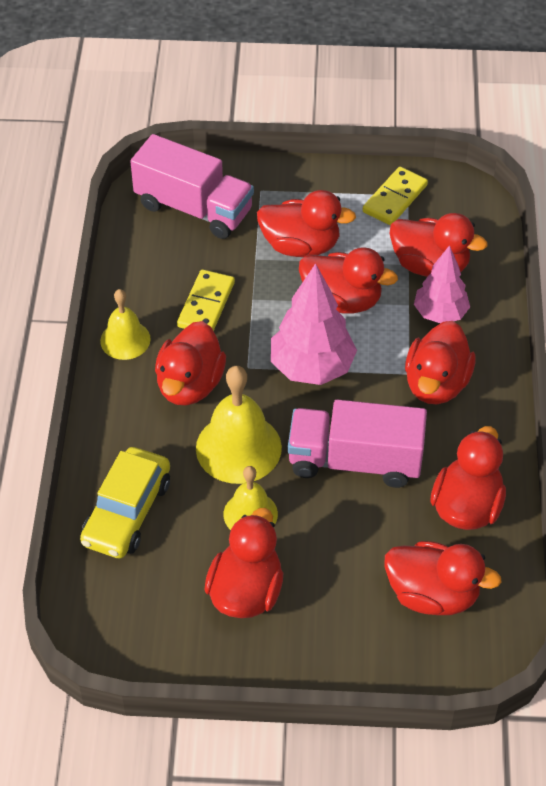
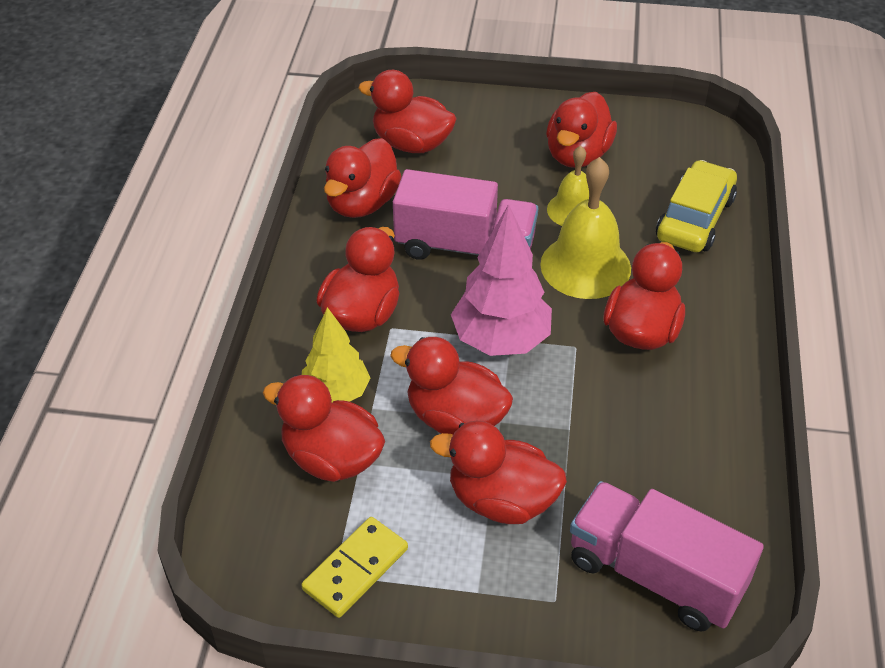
camera: 175 degrees left, 5 degrees down
(125, 340) = (725, 387): yellow bell -> none
(206, 304) = (628, 425): yellow domino -> none
(440, 314) = (336, 393): pink tree -> yellow tree

